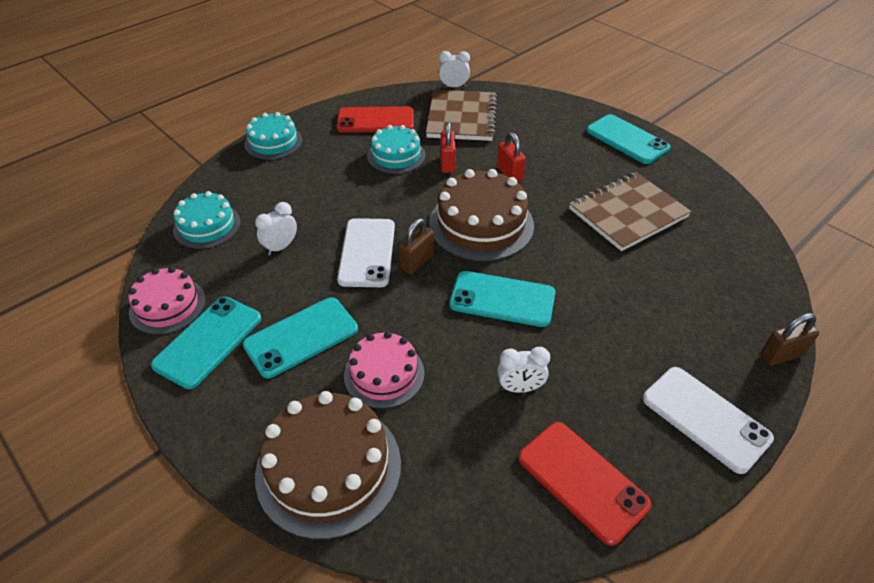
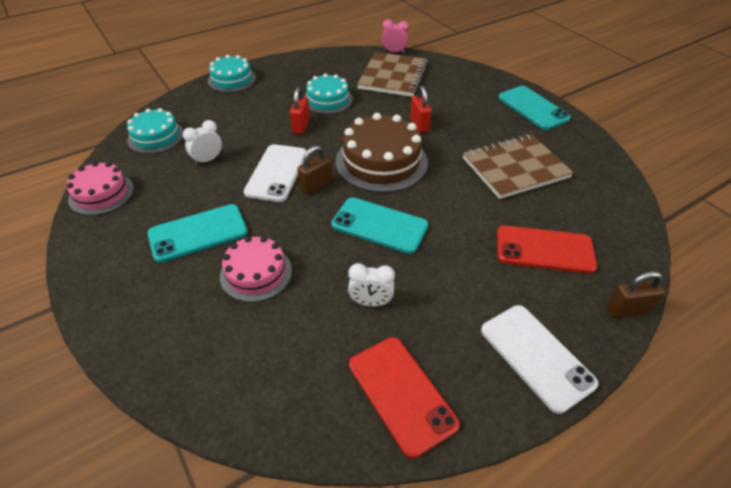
camera: 10 degrees right, 0 degrees up
(208, 341) = (122, 226): turquoise phone -> none
(328, 468) = (181, 344): brown cake -> none
(375, 120) = (320, 71): red phone -> red phone (544, 249)
(447, 163) = (368, 111): red padlock -> red padlock (301, 126)
(453, 87) = (394, 52): white clock -> pink clock

